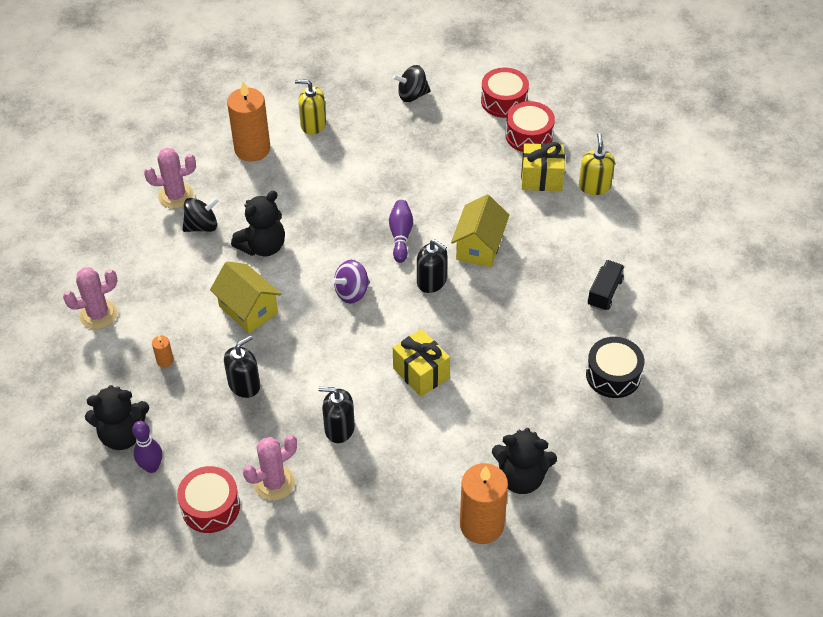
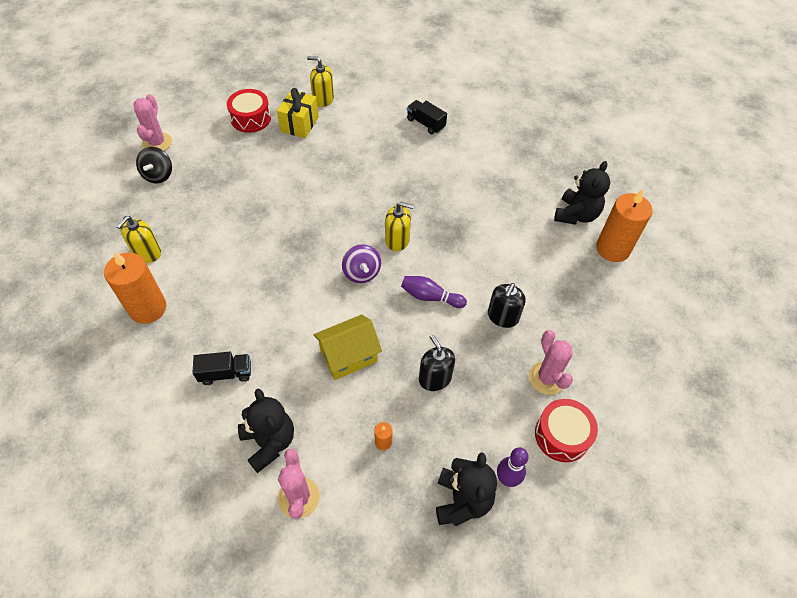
camera: 75 degrees left, 5 degrees up
(176, 196) = (171, 389): pink cactus -> pink cactus (157, 143)
(202, 226) = (225, 373): black spinning top -> black truck
(263, 246) = (277, 327): black teddy bear -> black teddy bear (269, 442)
(400, 236) = (315, 224): purple bowling pin -> purple bowling pin (430, 297)
(407, 311) = (397, 240): none -> yellow soap dispenser
(421, 373) = (463, 248): yellow gift -> none
(432, 281) = (373, 217): black soap dispenser -> none
(479, 246) = (350, 178): yellow house -> none
(504, 101) = (204, 122): red drum -> none
(613, 375) = (500, 141): black drum -> none

